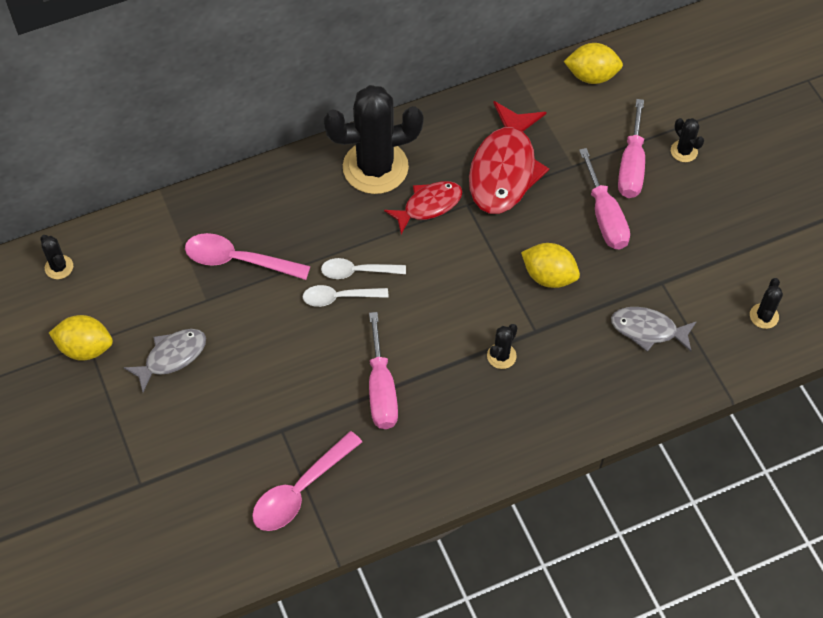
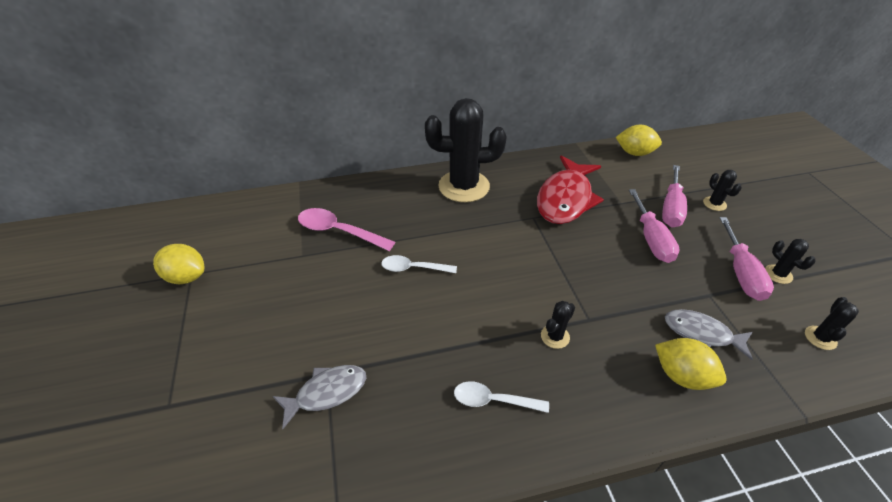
camera: 10 degrees right, 15 degrees down
(59, 267) = (199, 219): black cactus -> black cactus (778, 274)
(172, 357) = (254, 294): grey fish -> grey fish (327, 393)
(300, 490) = (324, 440): pink spoon -> none
(357, 271) = (433, 251): white spoon -> white spoon (493, 400)
(381, 389) = (433, 350): pink screwdriver -> pink screwdriver (741, 273)
(428, 205) = (501, 214): red fish -> none
(549, 276) = (602, 276): yellow lemon -> yellow lemon (681, 375)

